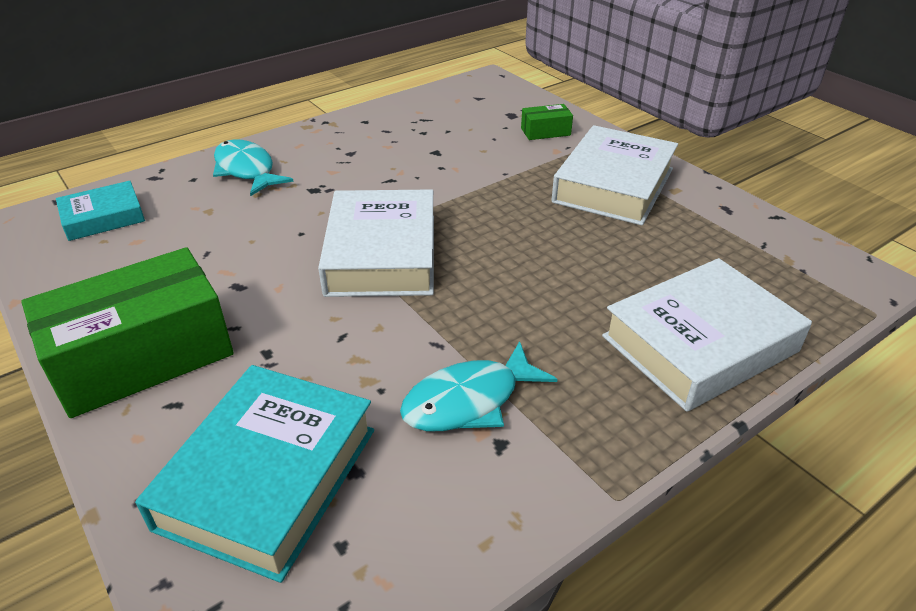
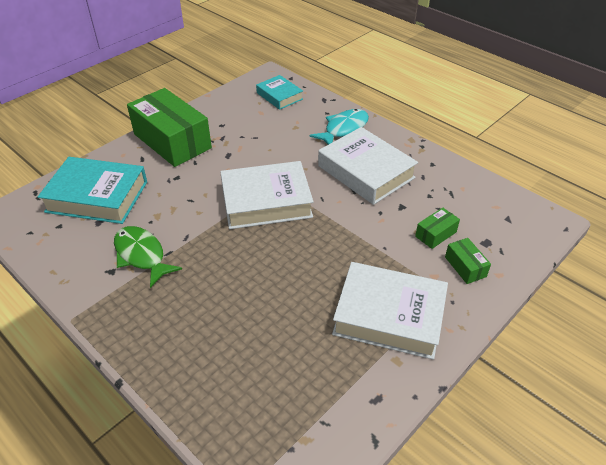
camera: 80 degrees right, 5 degrees up
(469, 401) = (141, 255): turquoise fish -> green fish
(491, 139) = (436, 234): none -> green box
(699, 344) = (192, 365): white book -> white book (366, 172)

